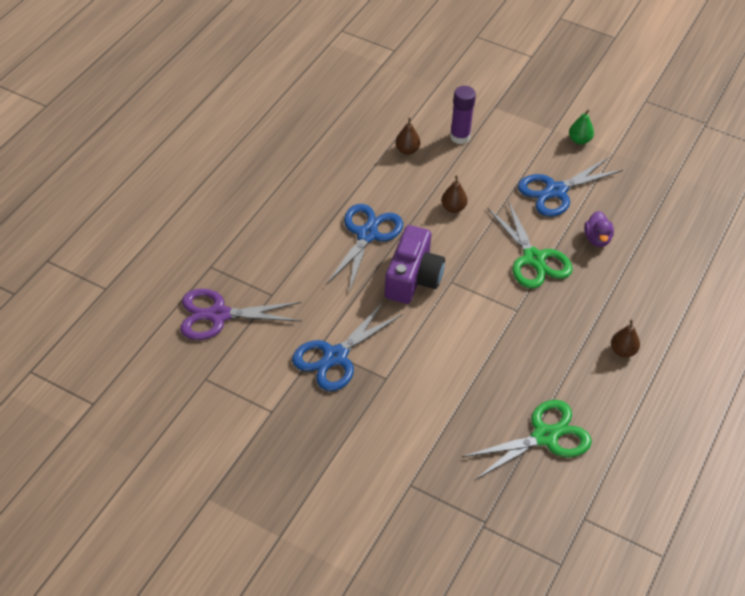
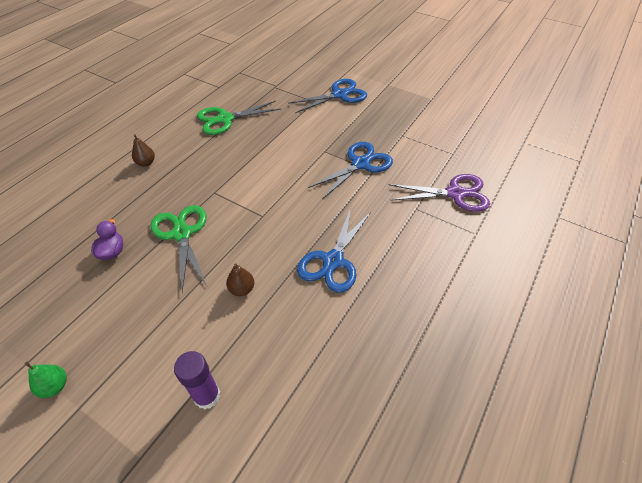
camera: 175 degrees left, 0 degrees up
(407, 150) = (278, 374): brown pear -> none
(413, 278) = (294, 219): purple camera -> none
(556, 191) = (124, 308): blue scissors -> blue scissors (339, 95)

